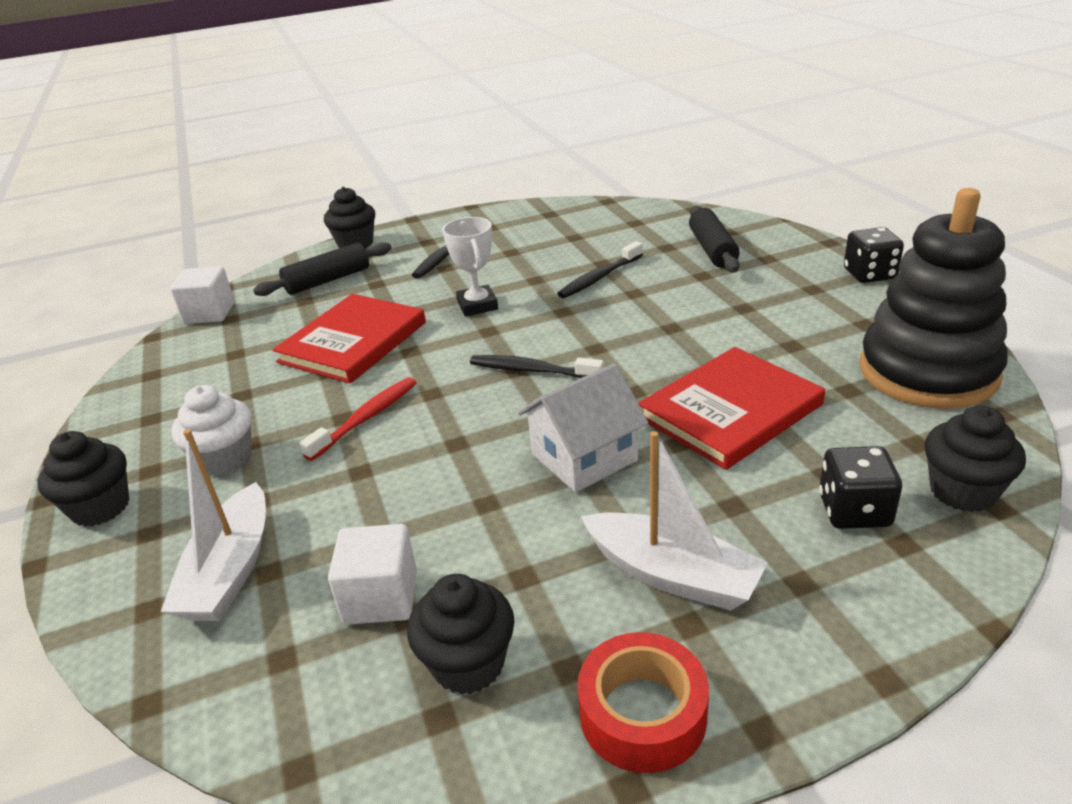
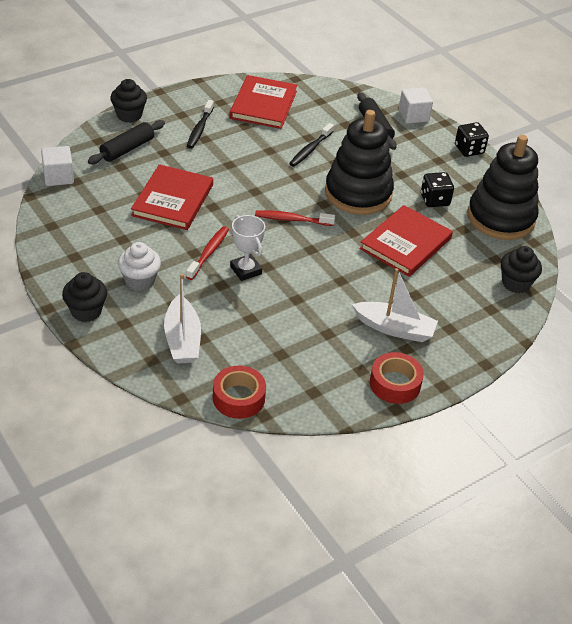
camera: 20 degrees left, 10 degrees up
(266, 716) = (238, 398): none -> red tape
(381, 597) = (265, 347): white cube -> white cube (413, 116)
(468, 664) = (317, 371): black cupcake -> none
(477, 305) = (240, 171): white trophy -> white trophy (246, 270)
(532, 370) = (292, 219): black toothbrush -> red toothbrush
(549, 229) = (263, 105): none -> red book
(584, 457) = (338, 272): white house -> none
(660, 334) = (358, 193): none -> black stacking toy
(854, 511) = (469, 295): black dice -> black dice (434, 200)

